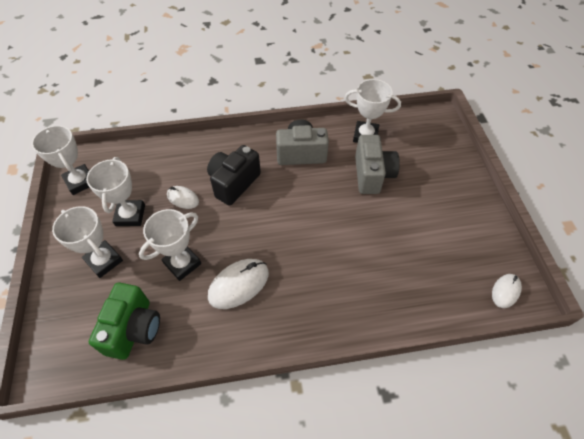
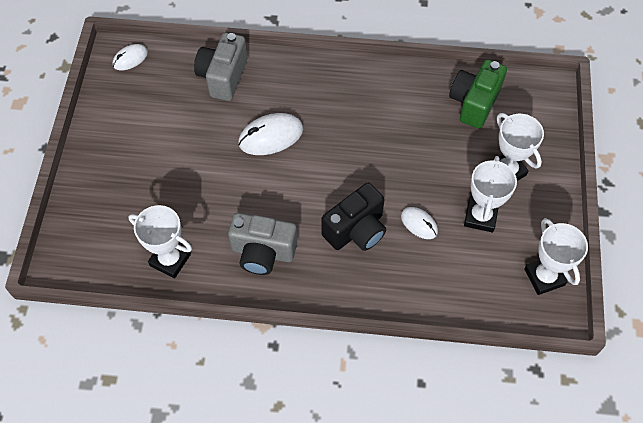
camera: 165 degrees left, 5 degrees up
(182, 263) = (425, 150): white trophy -> none
(239, 284) = (372, 118): white mouse -> white mouse (270, 136)
(372, 175) = (190, 202): grey camera -> grey camera (223, 77)

